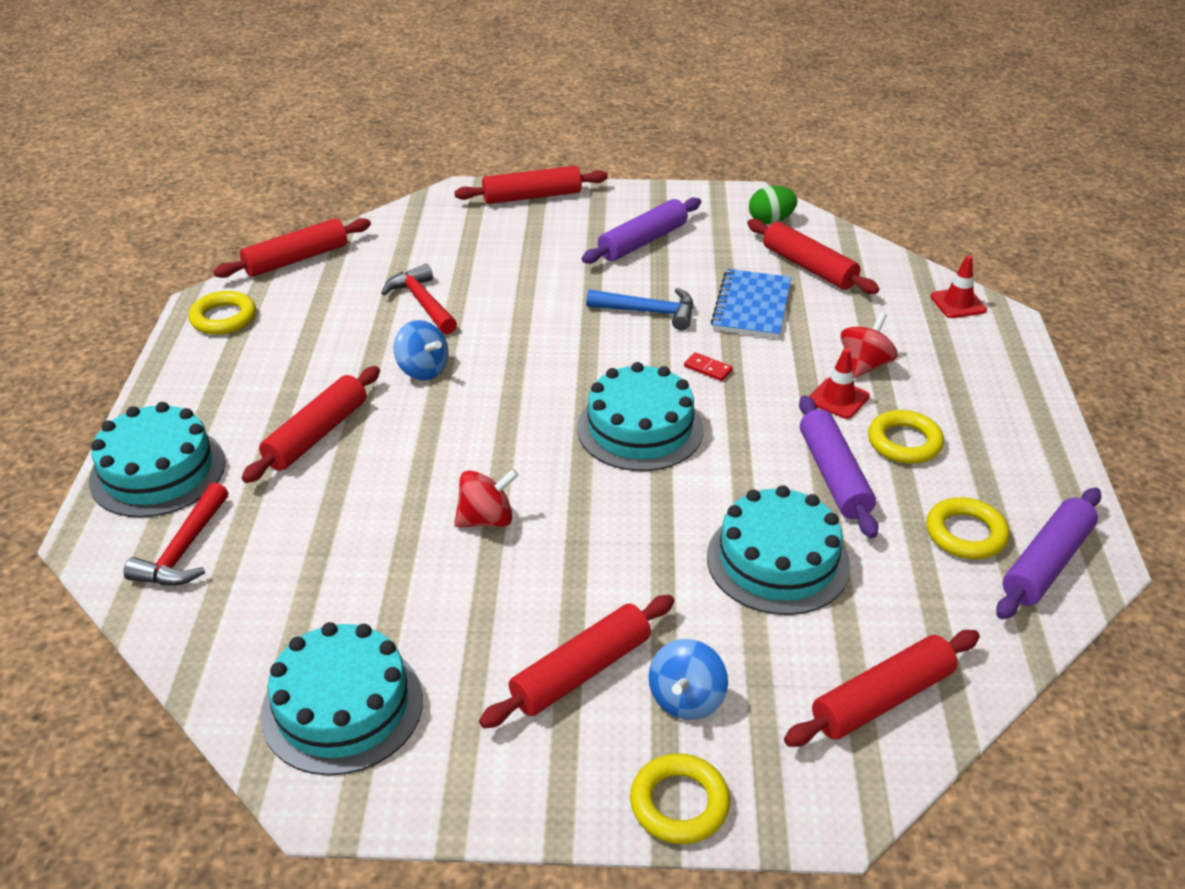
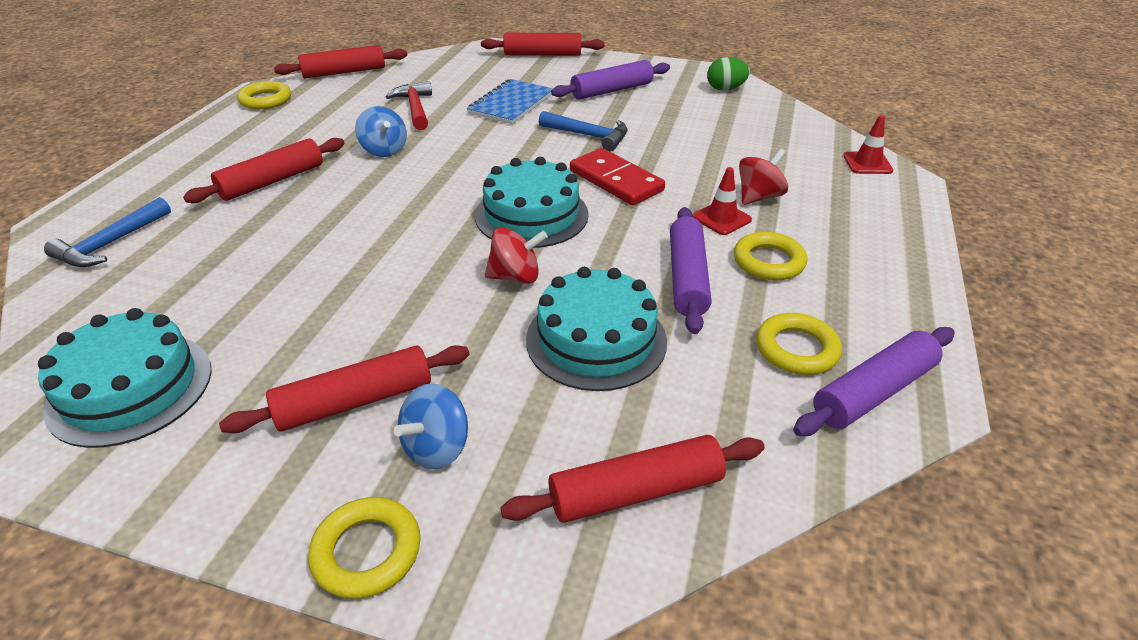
camera: 15 degrees right, 0 degrees up
(158, 471) = (139, 188): turquoise cake -> none
(184, 550) = (110, 244): red hammer -> blue hammer
(486, 519) = (359, 262): red spinning top -> red spinning top (516, 276)
(708, 368) = (616, 180): red domino -> red domino, size x2.34
(751, 306) = (678, 143): blue notebook -> blue notebook (511, 104)
(809, 267) = (742, 122): red rolling pin -> none

